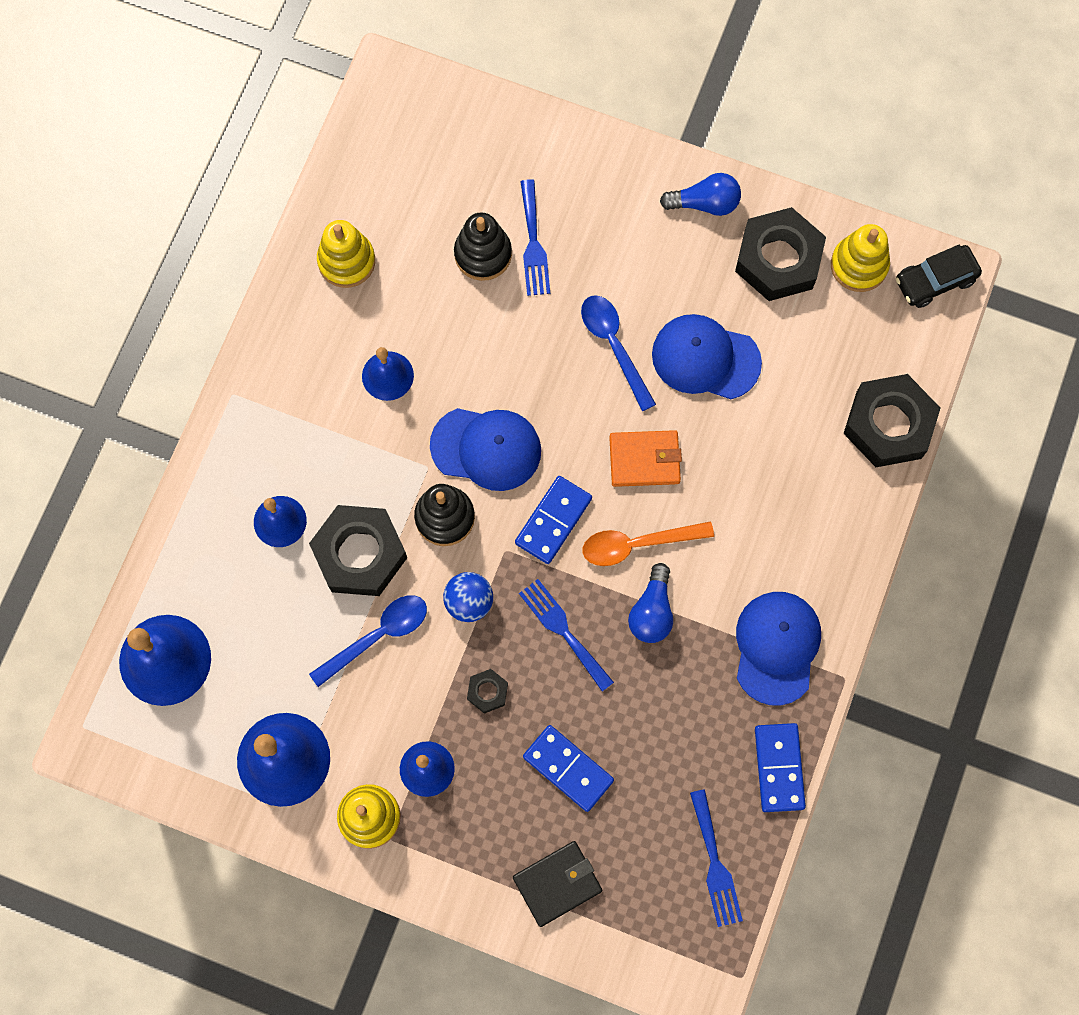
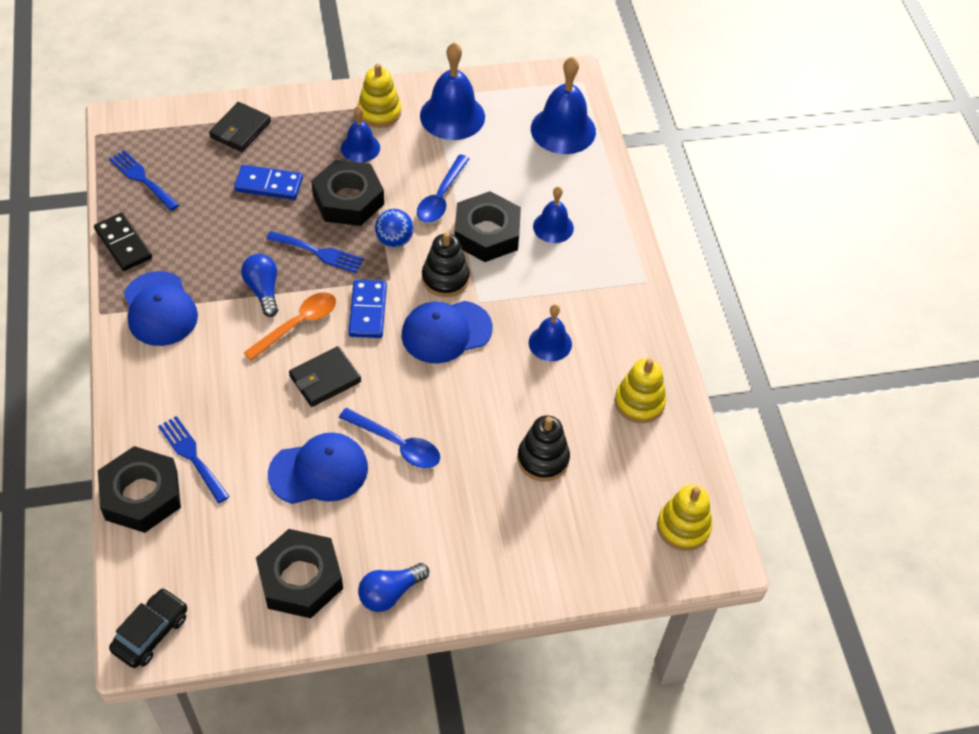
camera: 145 degrees right, 20 degrees down
(487, 692) = (348, 200): black nut -> black nut, size x2.23
(533, 244) = (509, 487): blue fork -> blue fork (192, 456)
(644, 460) = (325, 379): orange wallet -> black wallet
(779, 768) = (123, 244): blue domino -> black domino
(859, 265) = (227, 610): yellow stacking toy -> yellow stacking toy (683, 527)

